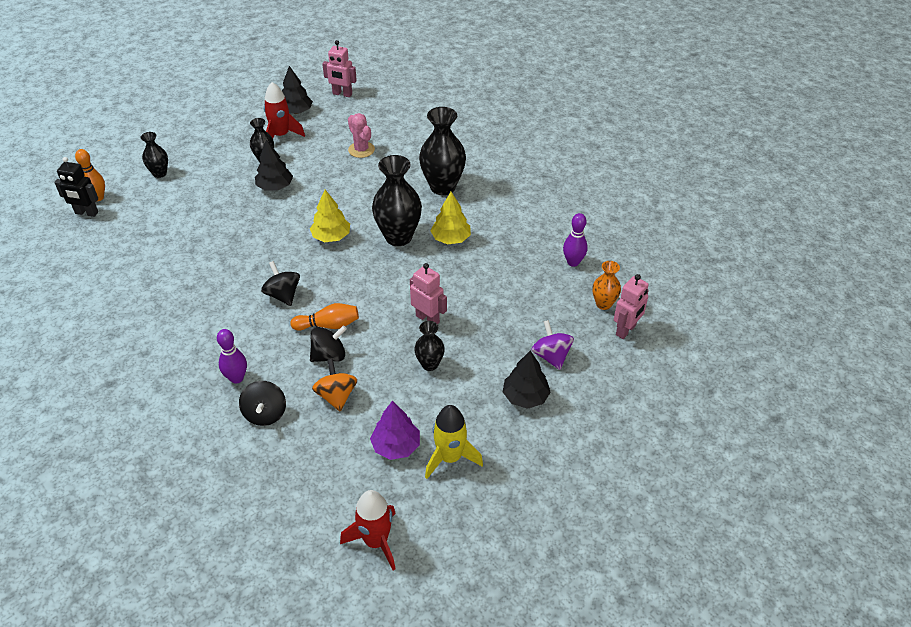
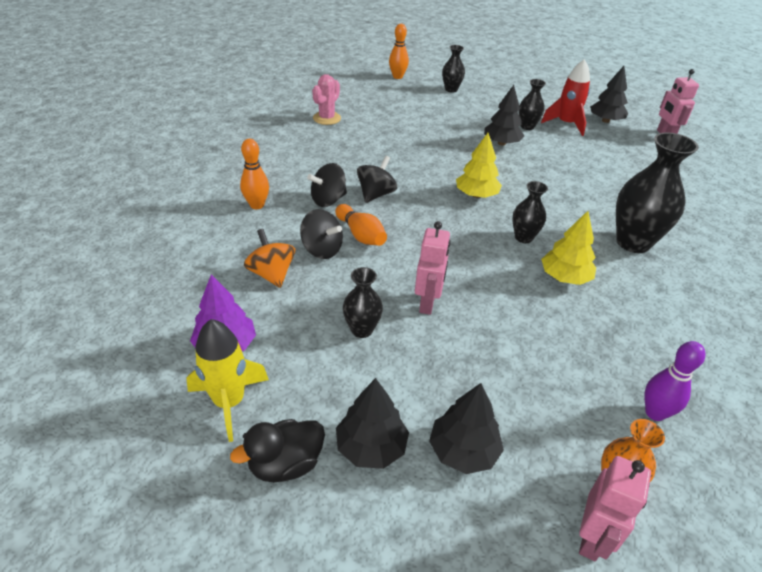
camera: 60 degrees right, 5 degrees down
(86, 213) = (377, 78): black robot -> none
(236, 378) = (257, 205): purple bowling pin -> orange bowling pin
(265, 414) = (223, 237): black spinning top -> black spinning top (328, 200)
(336, 396) = (272, 274): orange spinning top -> orange spinning top turned 75 degrees counterclockwise
(361, 150) = (610, 171): pink cactus -> pink cactus (327, 118)
(376, 541) = (82, 379): red rocket -> none
(398, 237) = (523, 237): black vase -> black vase, size x0.54
(514, 442) = (285, 464): none -> black duck
(551, 356) = (463, 451): purple spinning top -> black tree
(626, 330) = (592, 538): pink robot -> pink robot turned 75 degrees counterclockwise

